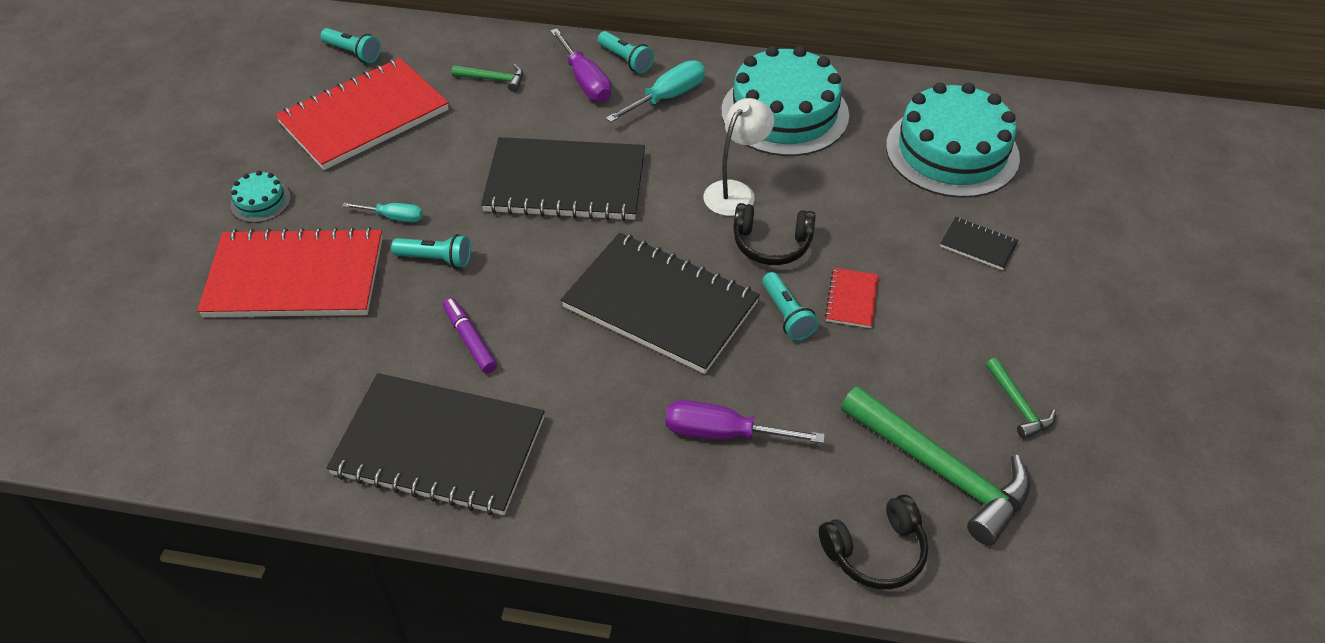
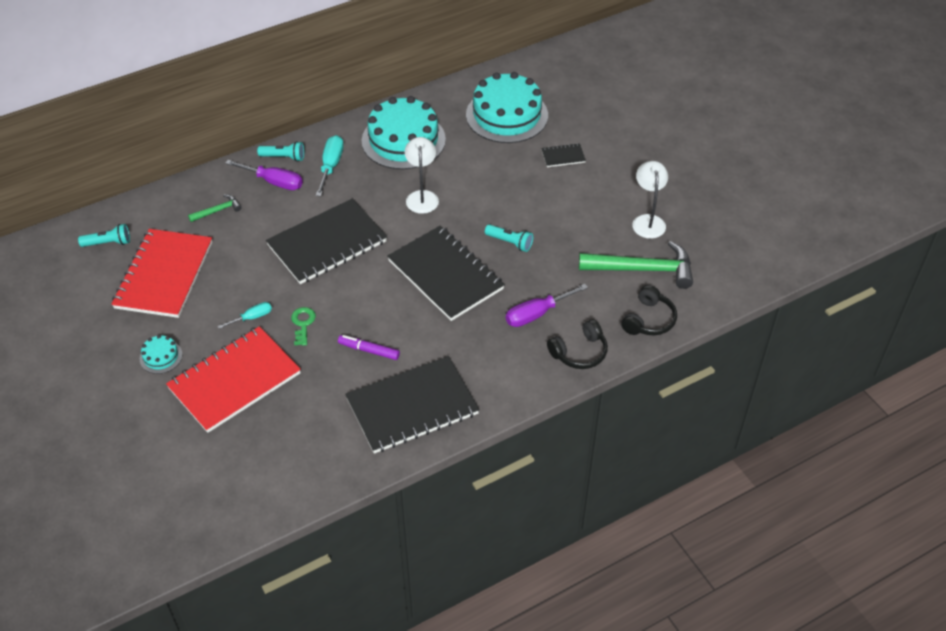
camera: 40 degrees left, 0 degrees up
(436, 259) = (303, 324): turquoise flashlight -> green key
(660, 305) = (445, 275): black notebook -> black notebook turned 60 degrees clockwise
(771, 244) = (467, 212): black headphones -> black headphones (579, 352)
(851, 299) = (532, 217): red notebook -> none
(1018, 405) = (647, 221): green hammer -> white lamp

